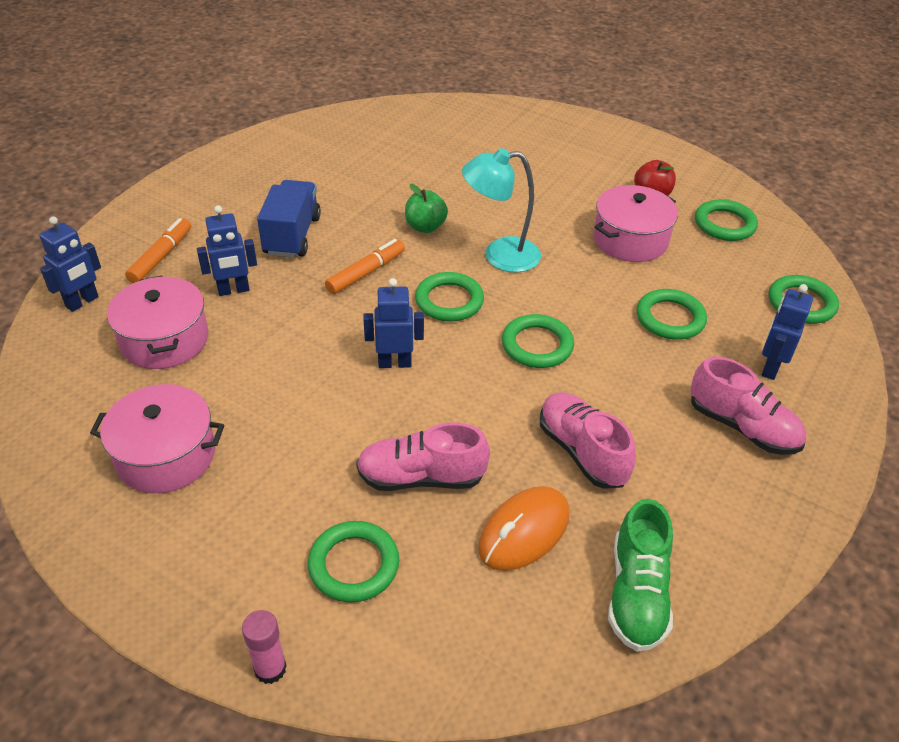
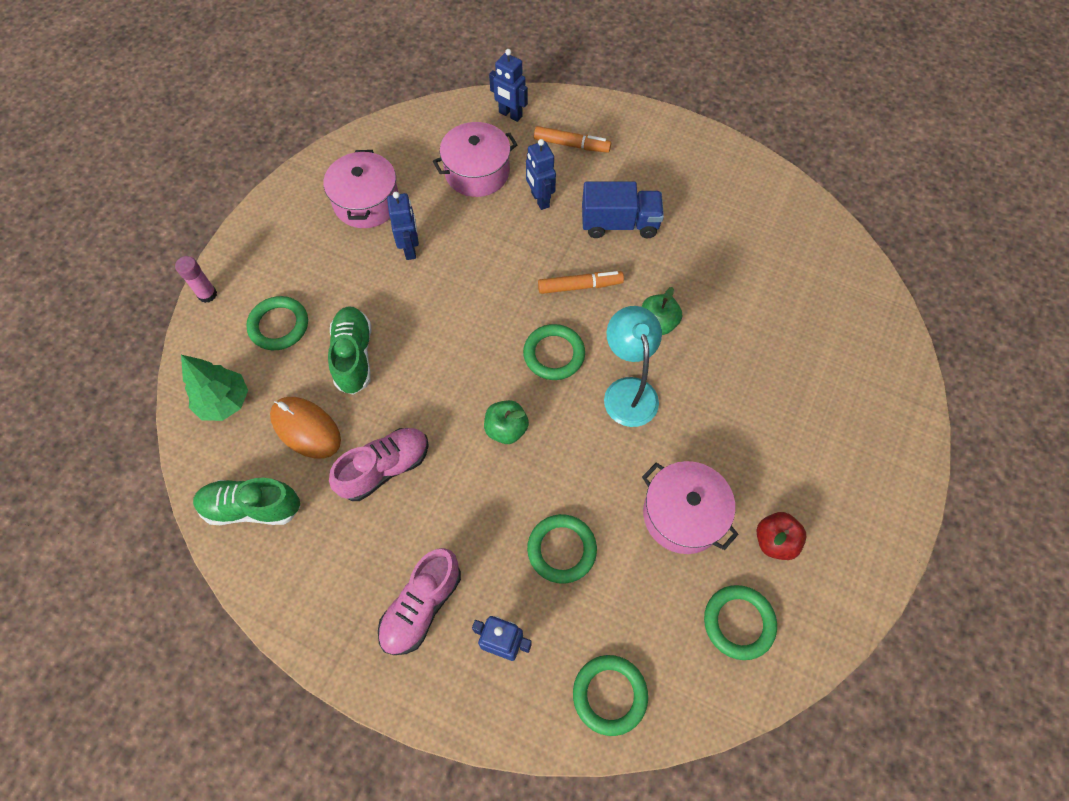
camera: 85 degrees right, 20 degrees up
(366, 273) = (580, 286): orange marker -> orange marker turned 45 degrees counterclockwise
(394, 363) = (470, 323): blue robot -> blue robot (410, 249)
(421, 477) = (354, 356): pink shoe -> green shoe
(473, 634) = (225, 402): none -> green tree
(537, 345) = (506, 429): green ring -> green apple

